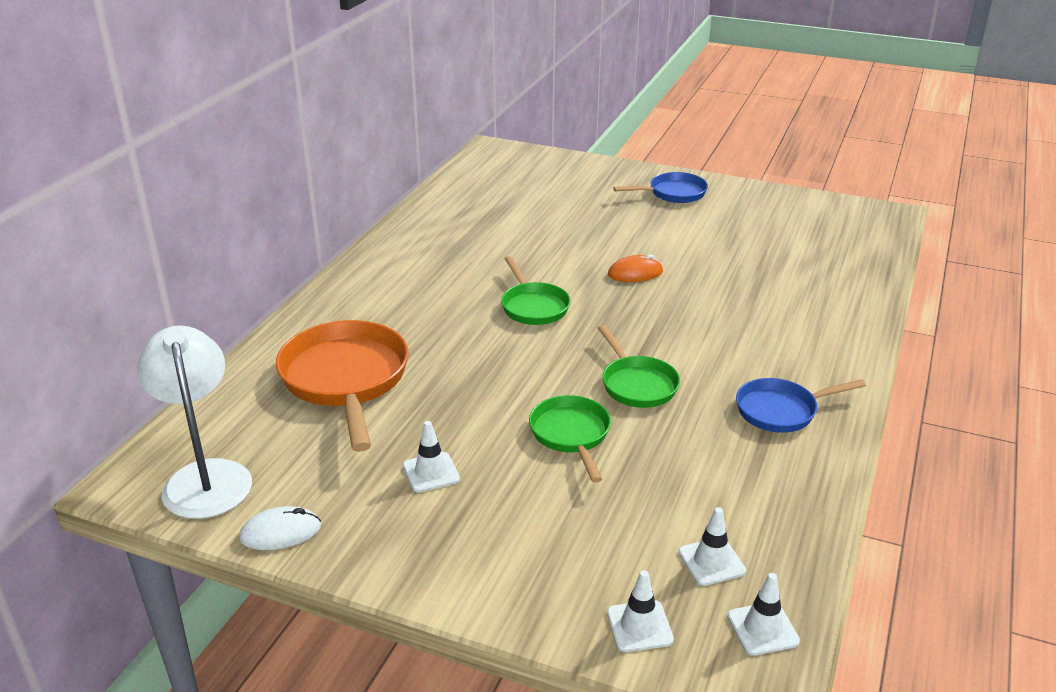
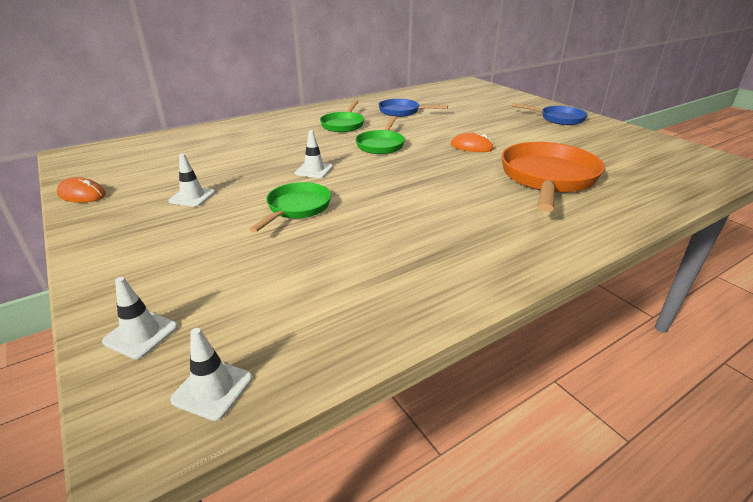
camera: 35 degrees right, 0 degrees up
(205, 476) = (102, 162): white lamp -> none
(280, 532) = (82, 194): white mouse -> orange mouse
(346, 380) = (230, 146): orange pan -> orange pan (547, 178)
(637, 384) = (382, 198): green pan -> green pan (343, 125)
(711, 562) = (257, 319): white traffic cone -> white traffic cone (314, 170)
(781, 411) = (465, 248): blue pan -> blue pan (402, 111)

